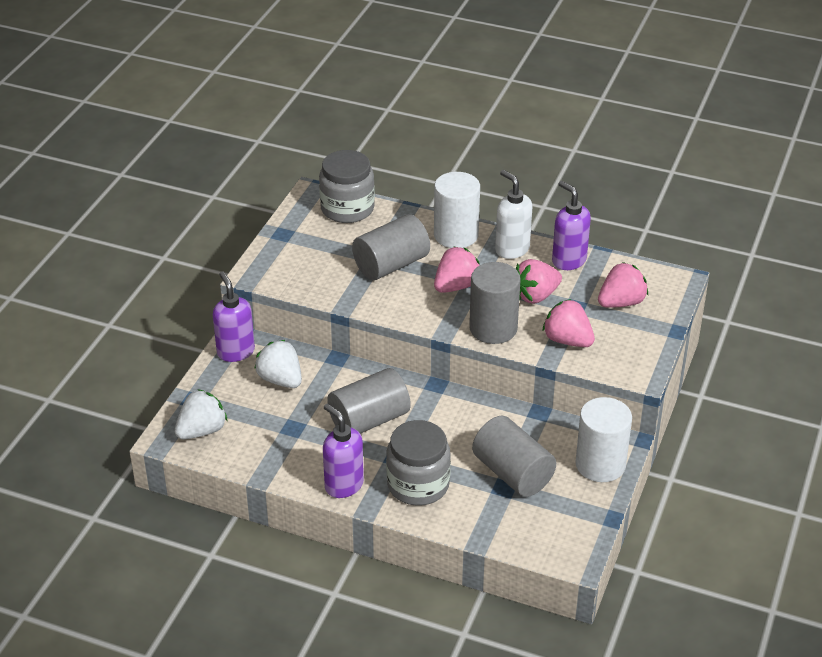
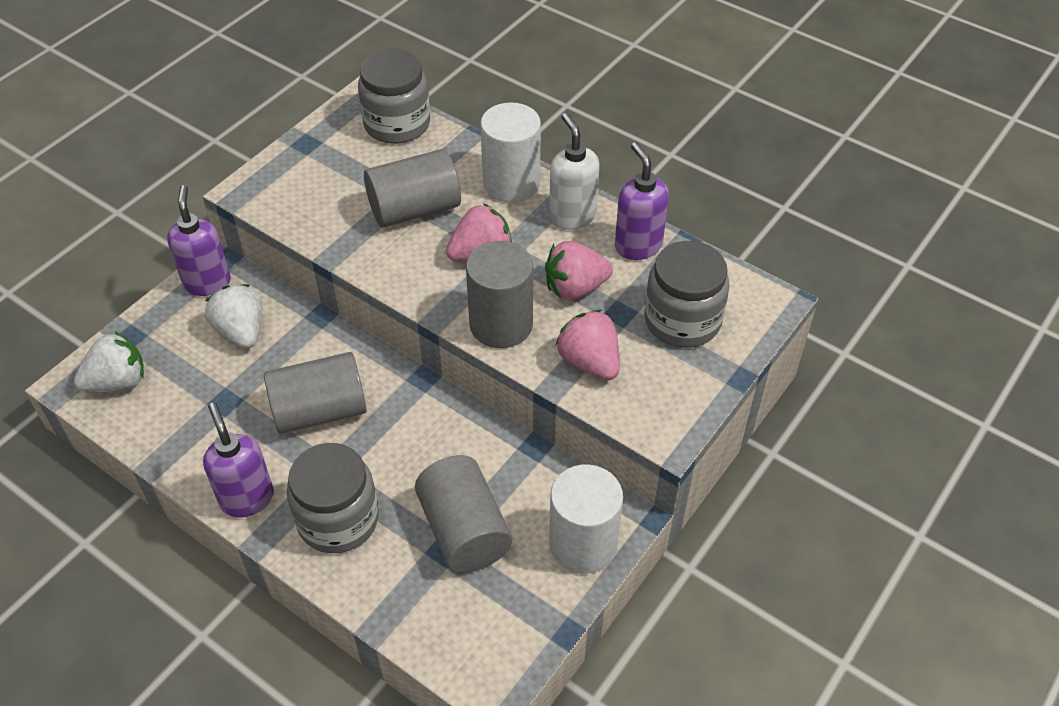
camera: 15 degrees right, 10 degrees up
(621, 302) = (682, 320): pink strawberry -> grey jar

